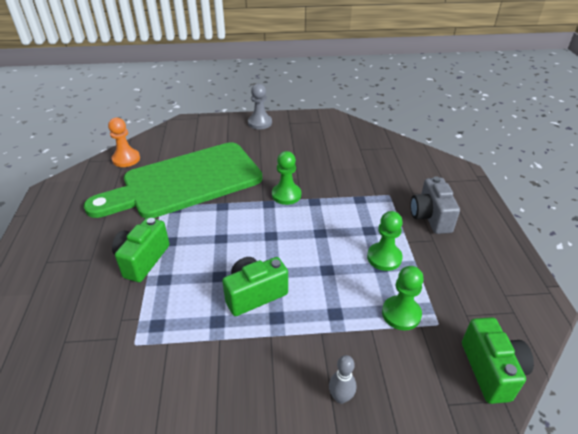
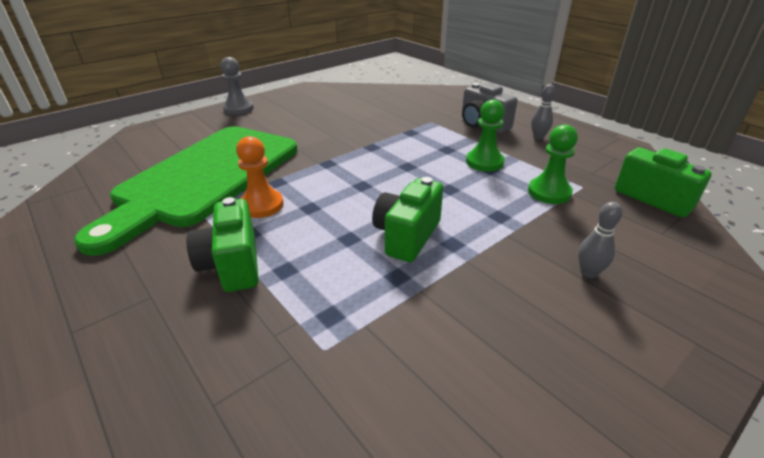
camera: 35 degrees left, 5 degrees down
(126, 159) = (91, 184): orange pawn -> orange pawn (261, 205)
(286, 195) = (337, 151): green pawn -> none
(466, 253) = (538, 137): none -> grey bowling pin

